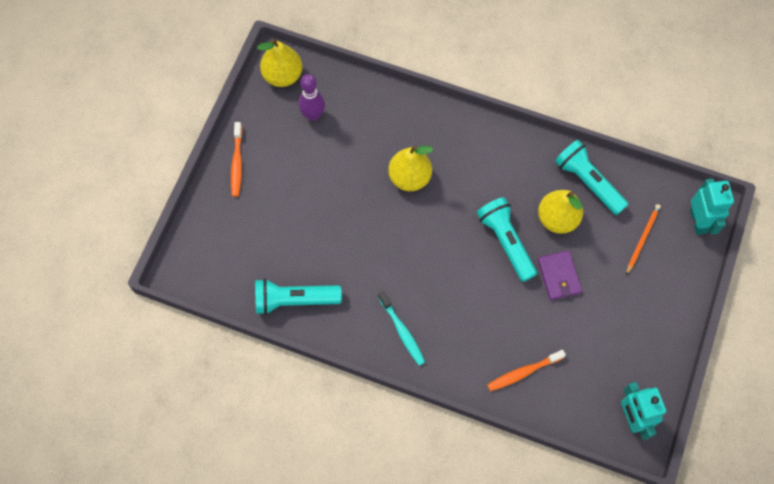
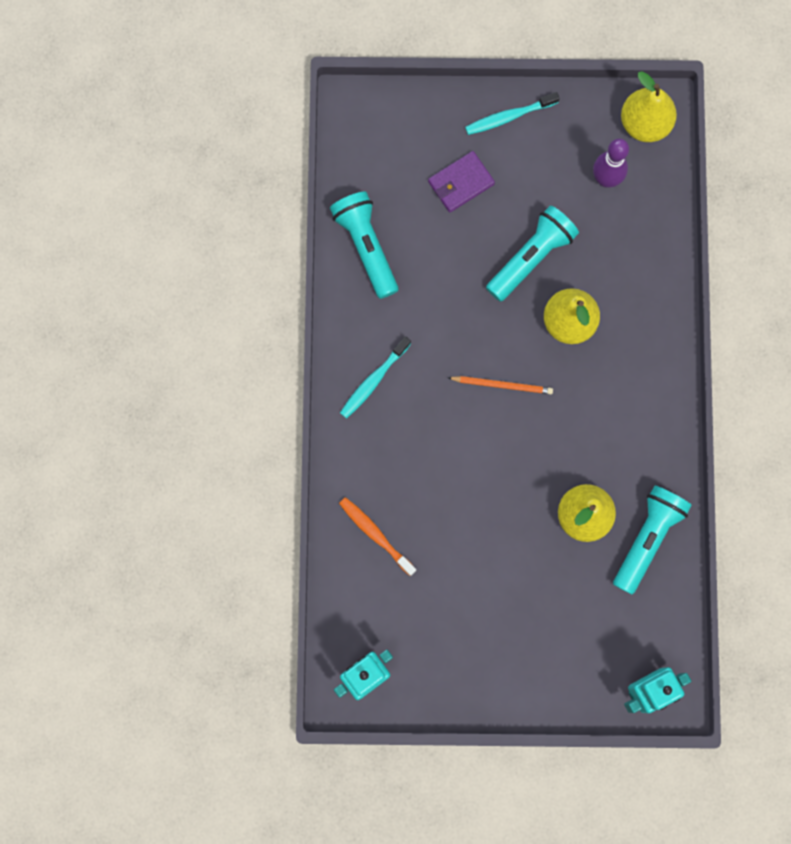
camera: 70 degrees right, 10 degrees up
(237, 163) = (509, 117): orange toothbrush -> turquoise toothbrush
(506, 242) = (529, 463): turquoise flashlight -> turquoise flashlight (531, 258)
(559, 276) = (509, 540): purple wallet -> purple wallet (460, 183)
(642, 238) = (597, 627): orange pencil -> orange pencil (502, 385)

